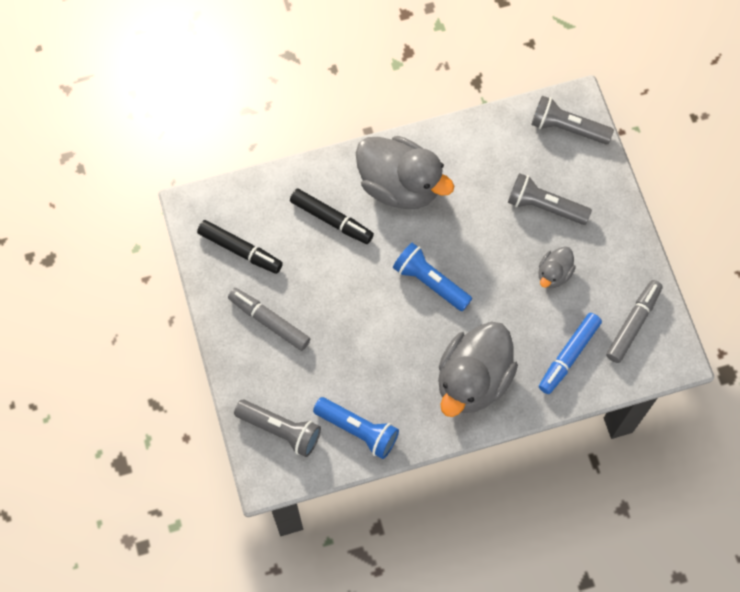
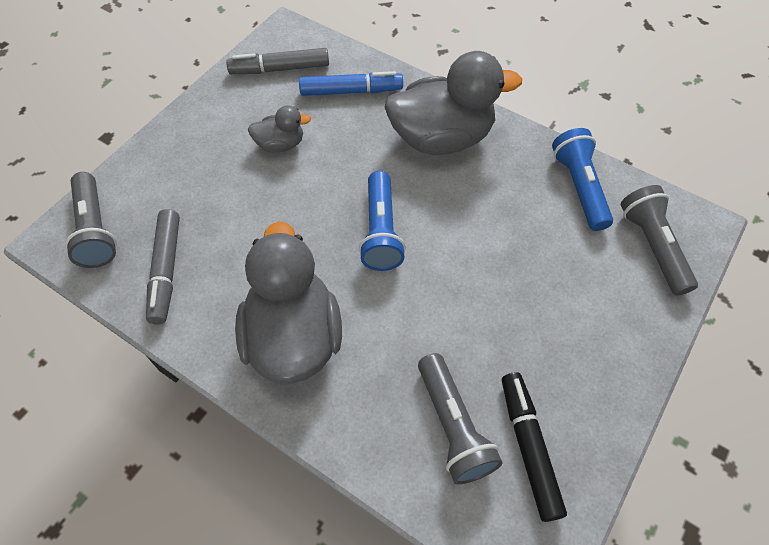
camera: 130 degrees left, 10 degrees down
(269, 322) = (570, 343): grey marker -> grey marker (166, 270)
(331, 219) = (398, 376): black marker -> none
(544, 206) = (210, 193): grey flashlight -> grey flashlight (452, 426)

